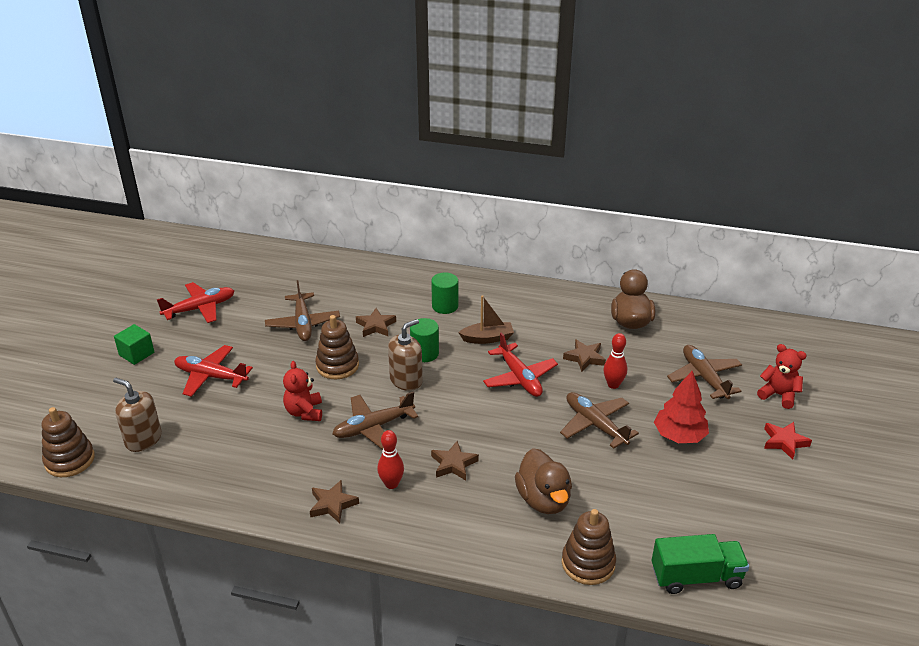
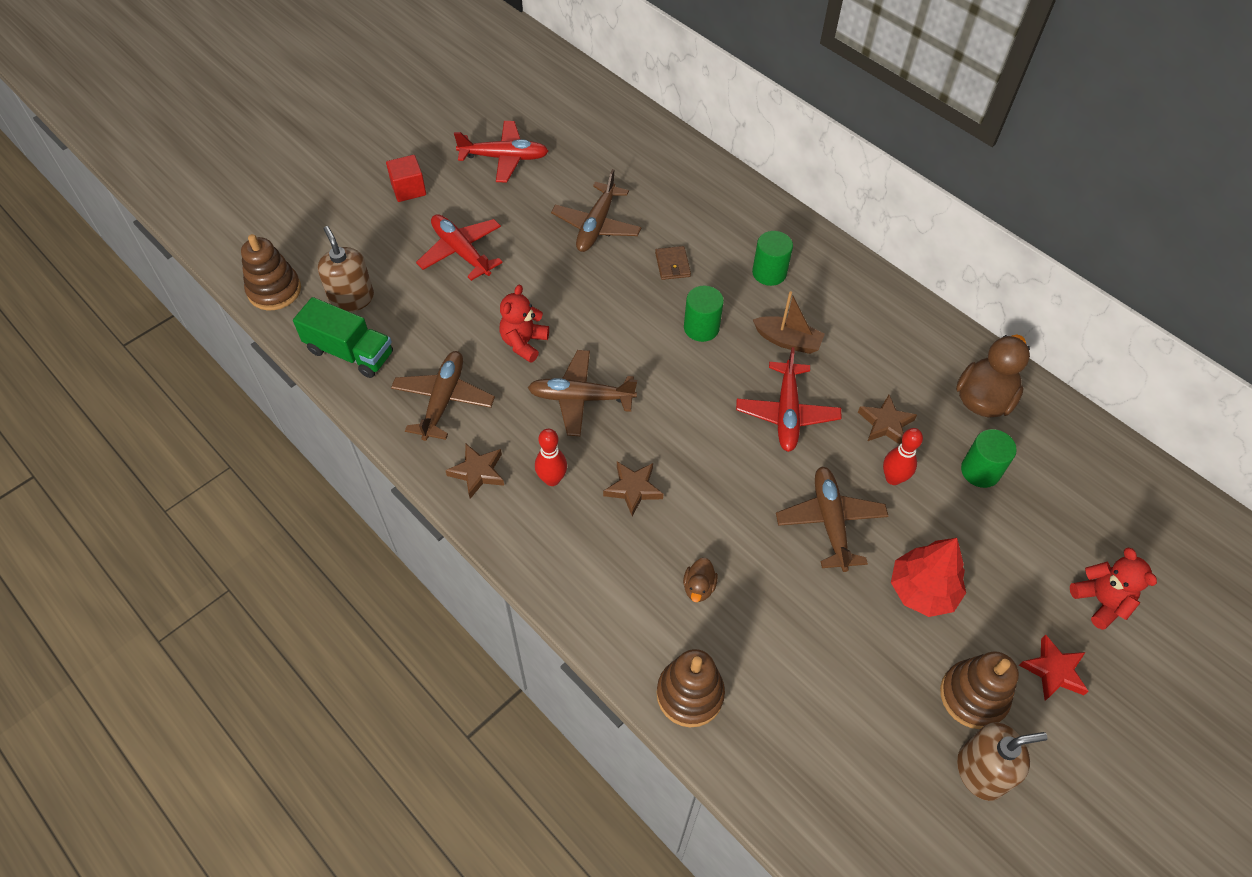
camera: 30 degrees right, 20 degrees up
(136, 354) = (408, 189): green cube -> red cube
(337, 366) = (596, 299): brown stacking toy -> brown stacking toy (973, 696)
(376, 326) = (672, 265): brown star -> brown wallet
(406, 380) = (656, 354): brown soap dispenser -> brown soap dispenser (980, 771)
(543, 500) = (698, 587): brown duck -> brown duck, size x0.49
(659, 359) = (980, 471): none -> green cylinder
(696, 577) = (799, 783): green truck -> green truck (350, 352)
(704, 377) = (1018, 526): brown plane -> brown plane (443, 400)

